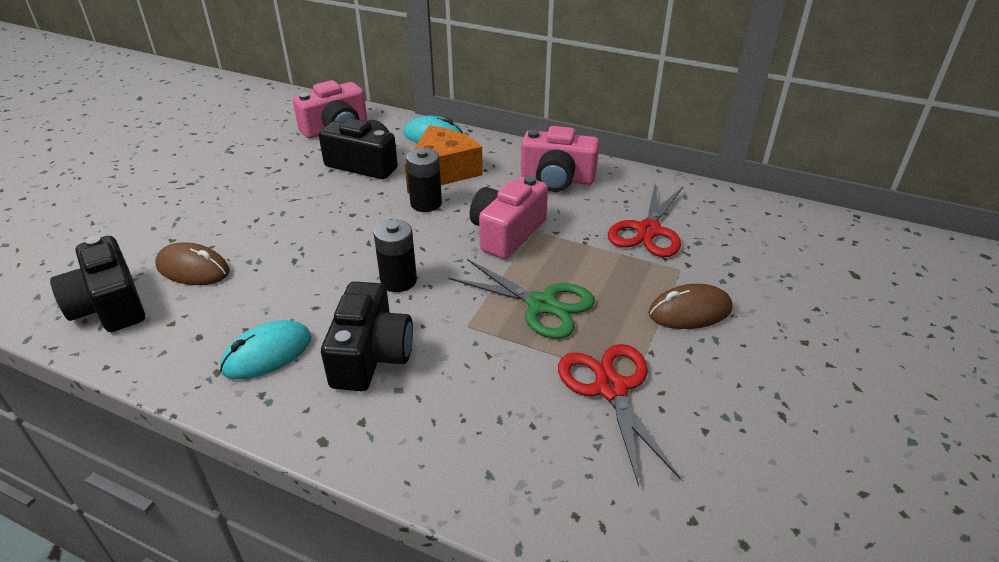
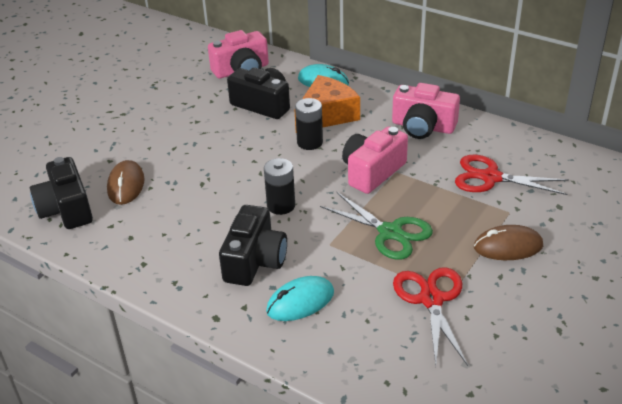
camera: 10 degrees right, 0 degrees up
(193, 269) = (126, 185): brown mouse -> brown mouse turned 60 degrees clockwise
(267, 354) = (179, 254): turquoise mouse -> turquoise mouse (300, 302)
(648, 231) = (491, 177): red scissors -> red scissors turned 75 degrees clockwise

